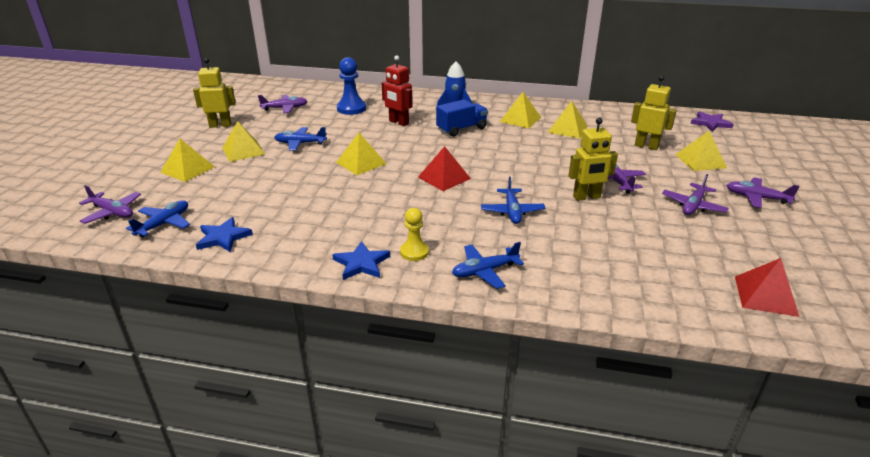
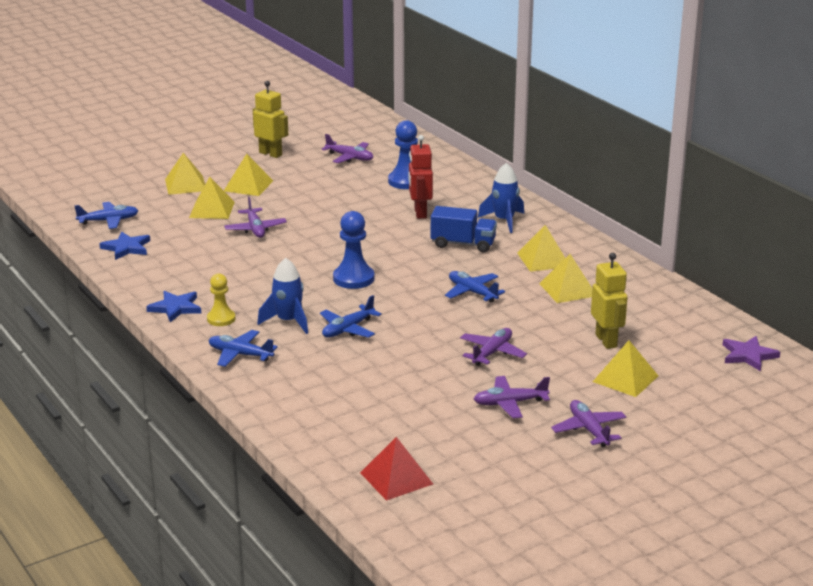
camera: 45 degrees right, 5 degrees down
(112, 212) = (93, 198): purple plane -> purple plane (255, 229)
(300, 143) = (301, 198): blue plane -> blue plane (472, 292)
(361, 163) = (315, 236): yellow pyramid -> yellow pyramid (212, 209)
(444, 177) = (353, 278): red pyramid -> blue pawn
(464, 227) = (288, 321): none -> blue rocket
(586, 197) = (433, 350): yellow robot -> none

